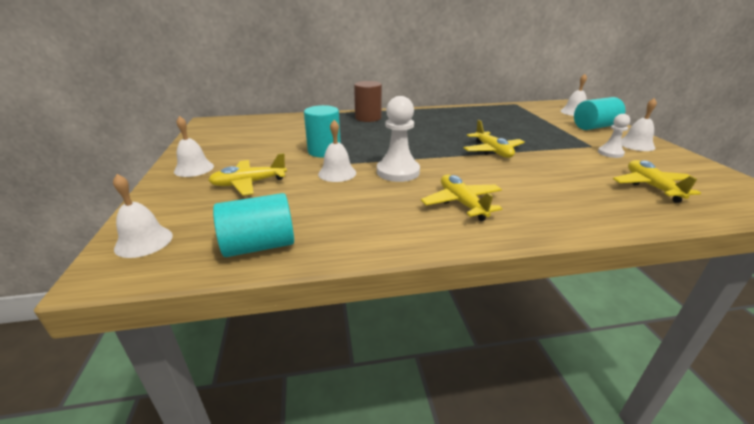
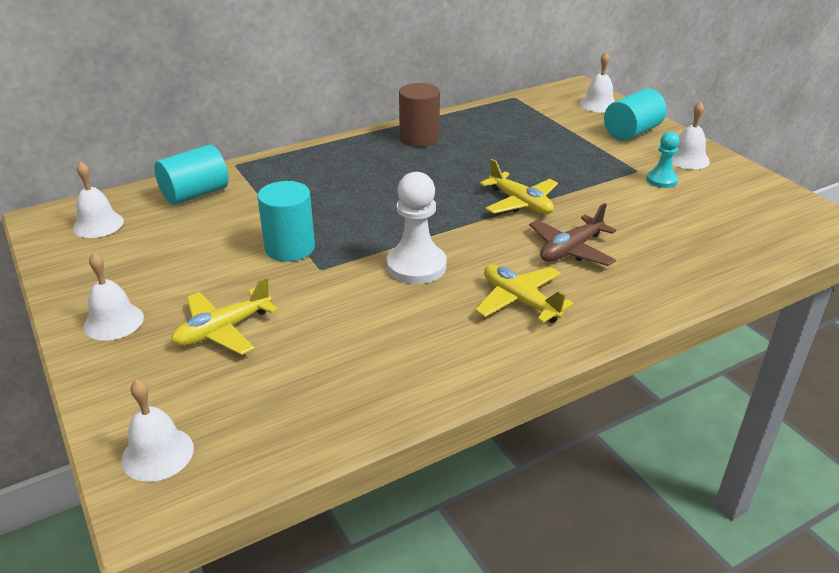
camera: 20 degrees left, 5 degrees up
(259, 245) = (315, 420): turquoise cylinder -> turquoise cylinder (195, 194)
(337, 173) = (335, 285): white bell -> white bell (98, 224)
(368, 118) = (311, 165): brown cylinder -> brown cylinder (419, 138)
(518, 180) = (571, 250): none -> brown plane
(610, 153) = (661, 180): white pawn -> turquoise pawn
(651, 187) = (716, 229): yellow plane -> none

